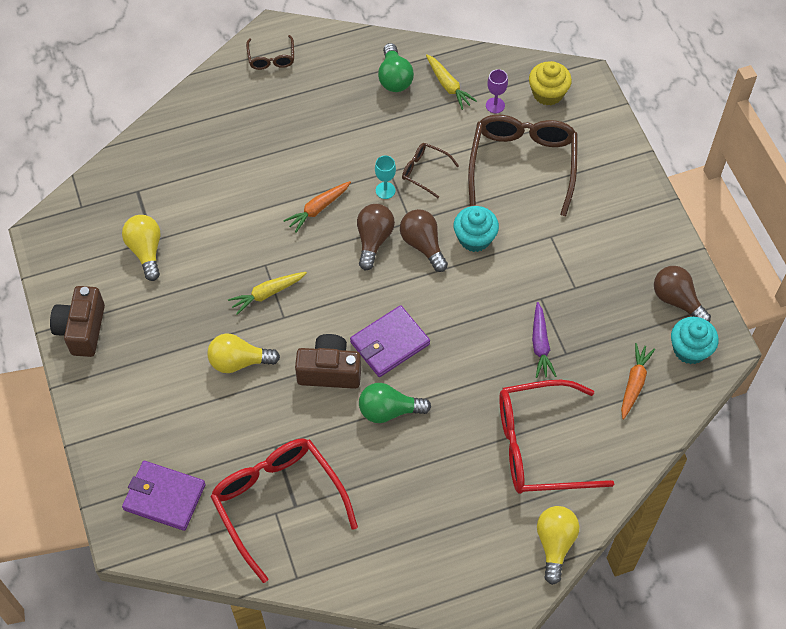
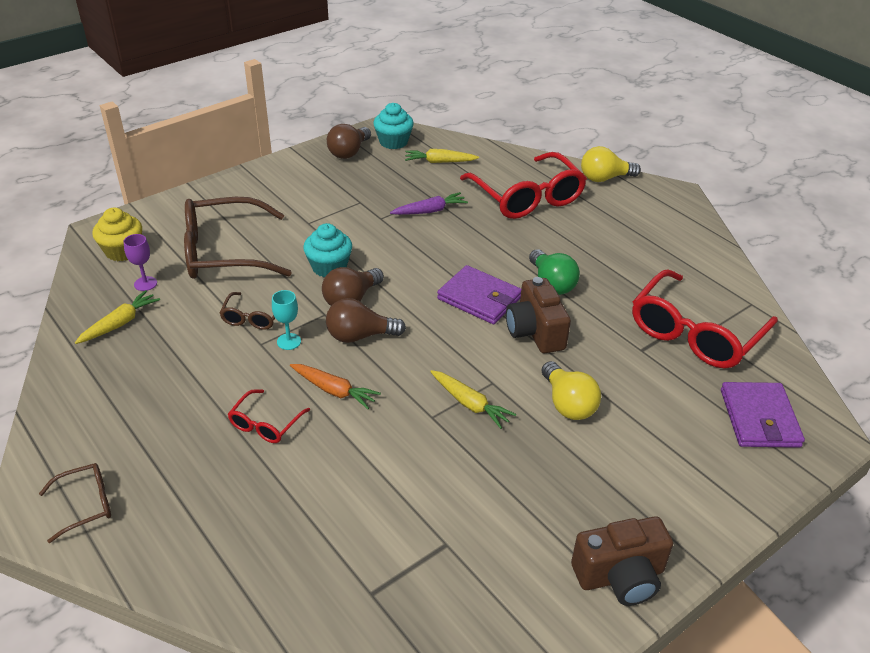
camera: 110 degrees left, 20 degrees down
(146, 251) = (466, 545): yellow light bulb -> none
(301, 161) = (265, 424): none -> red glasses
(394, 78) = (112, 370): green light bulb -> none
(634, 383) = (440, 162): orange carrot -> yellow carrot

